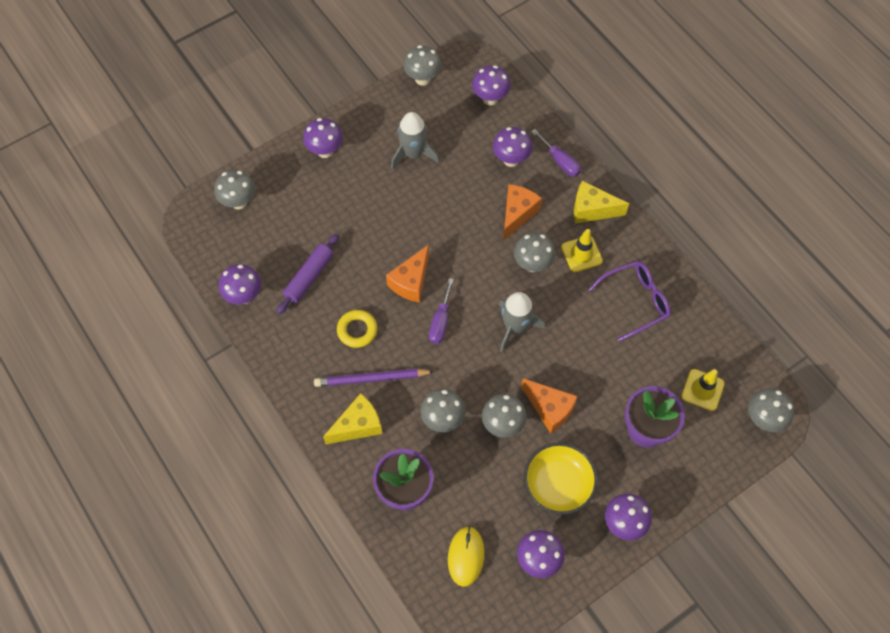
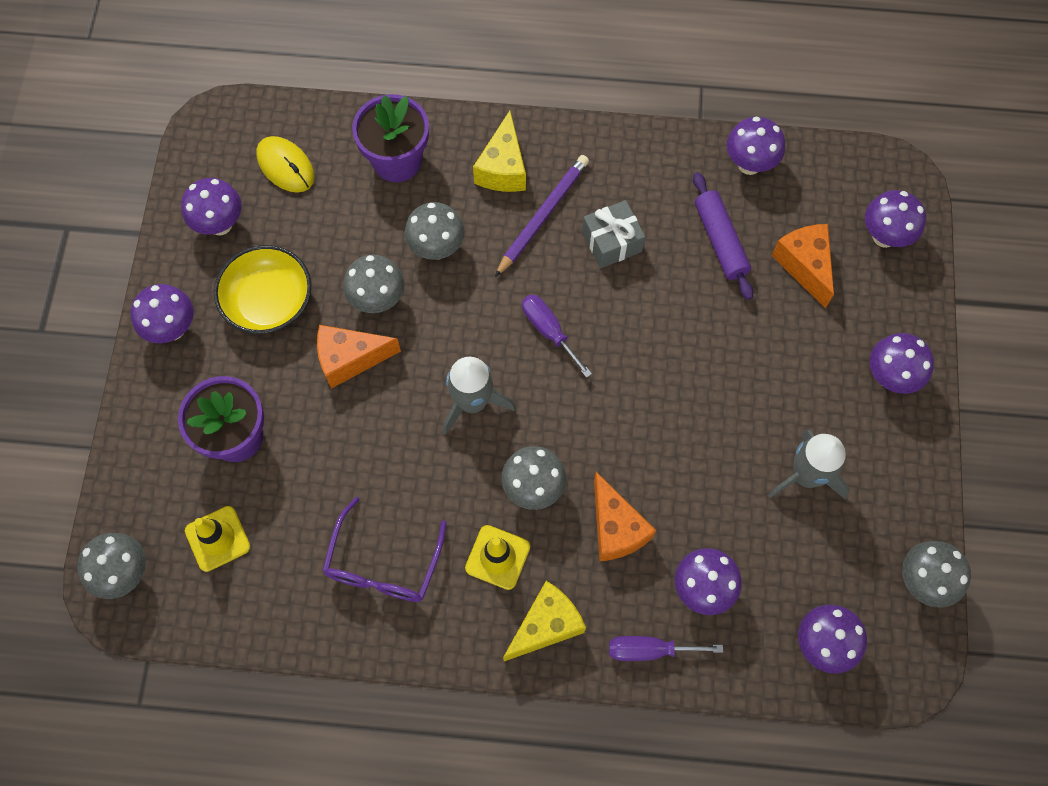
camera: 130 degrees right, 5 degrees up
(239, 202) = (884, 236): grey mushroom -> purple mushroom
(357, 330) = (612, 242): yellow ring -> grey gift
(411, 282) = (625, 338): orange cheese -> orange cheese (804, 265)

